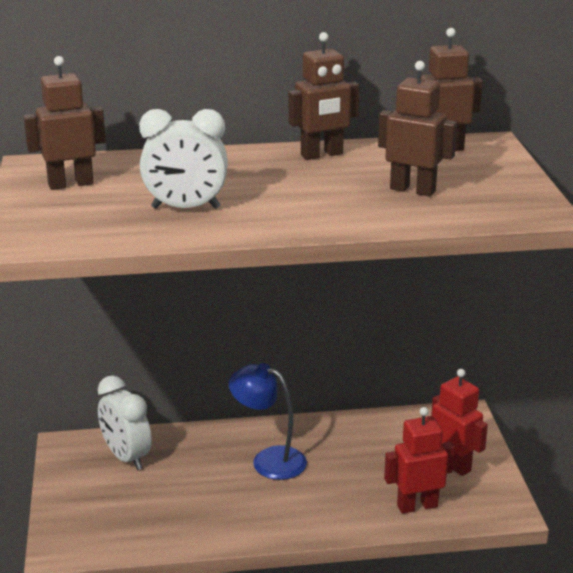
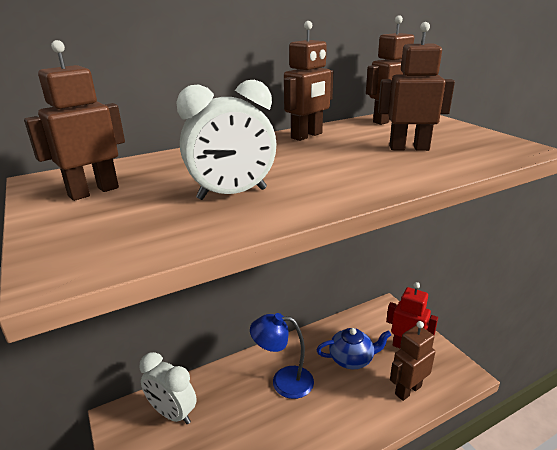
camera: 20 degrees left, 0 degrees up
(370, 459) = (352, 359): none -> blue teapot
(417, 506) = (407, 390): red robot -> brown robot

